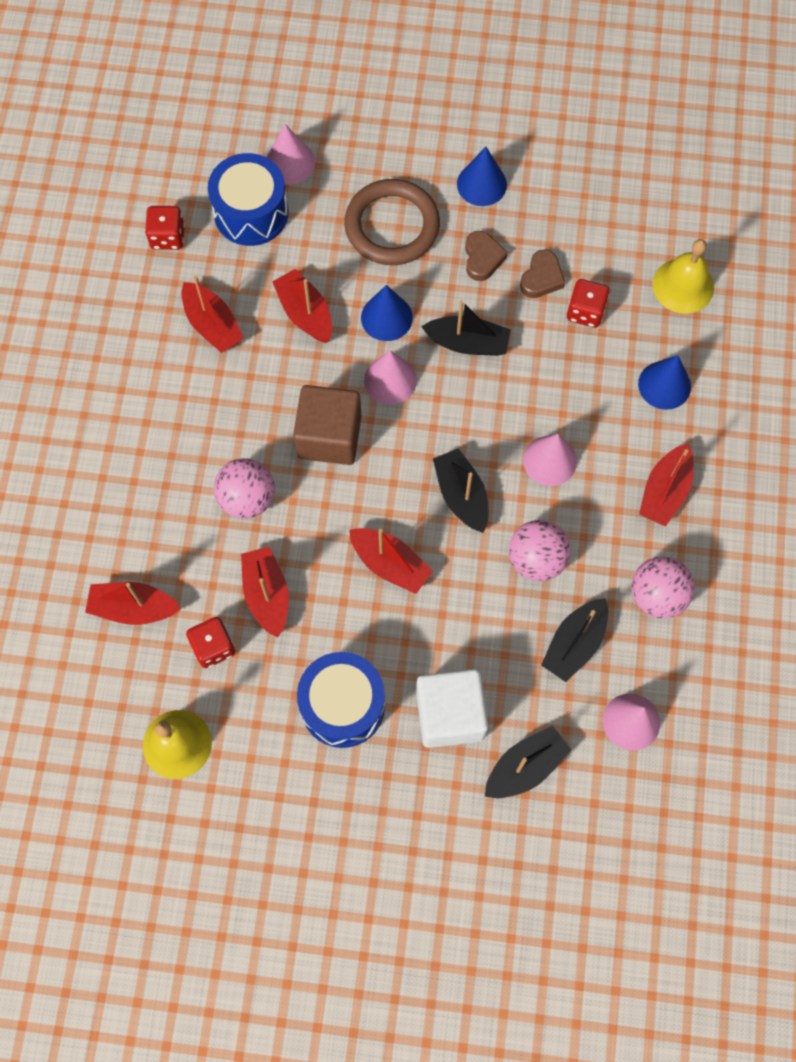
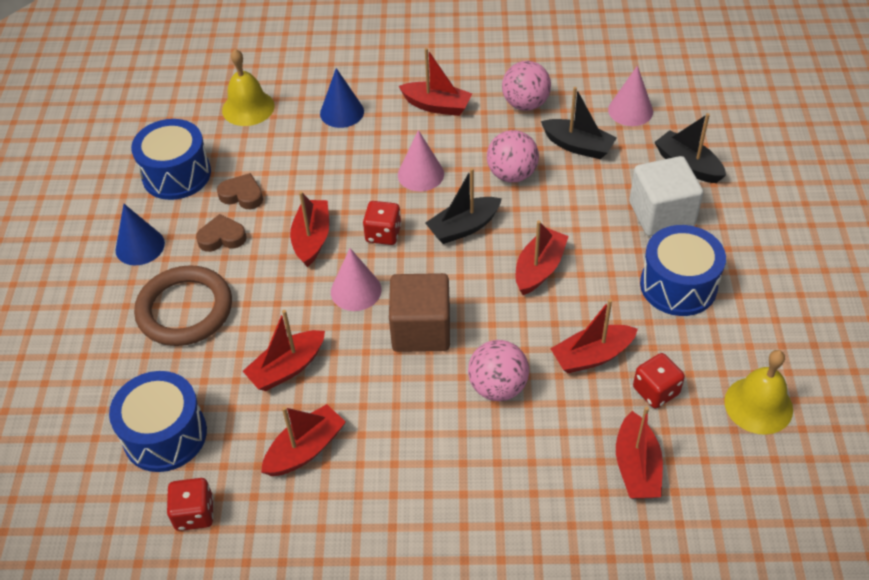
camera: 95 degrees left, 20 degrees down
(290, 162) = (102, 408): pink cone -> none
(386, 317) = (288, 301): blue cone -> none
(468, 343) = (312, 239): black boat -> red boat
(581, 215) = (176, 174): none -> blue drum
(585, 312) = (275, 164): red dice -> red dice (383, 234)

